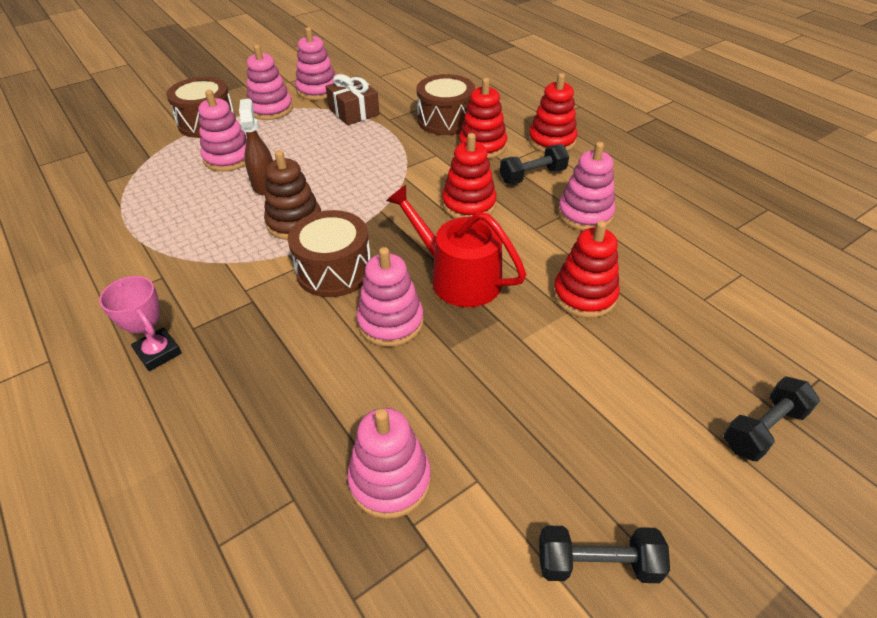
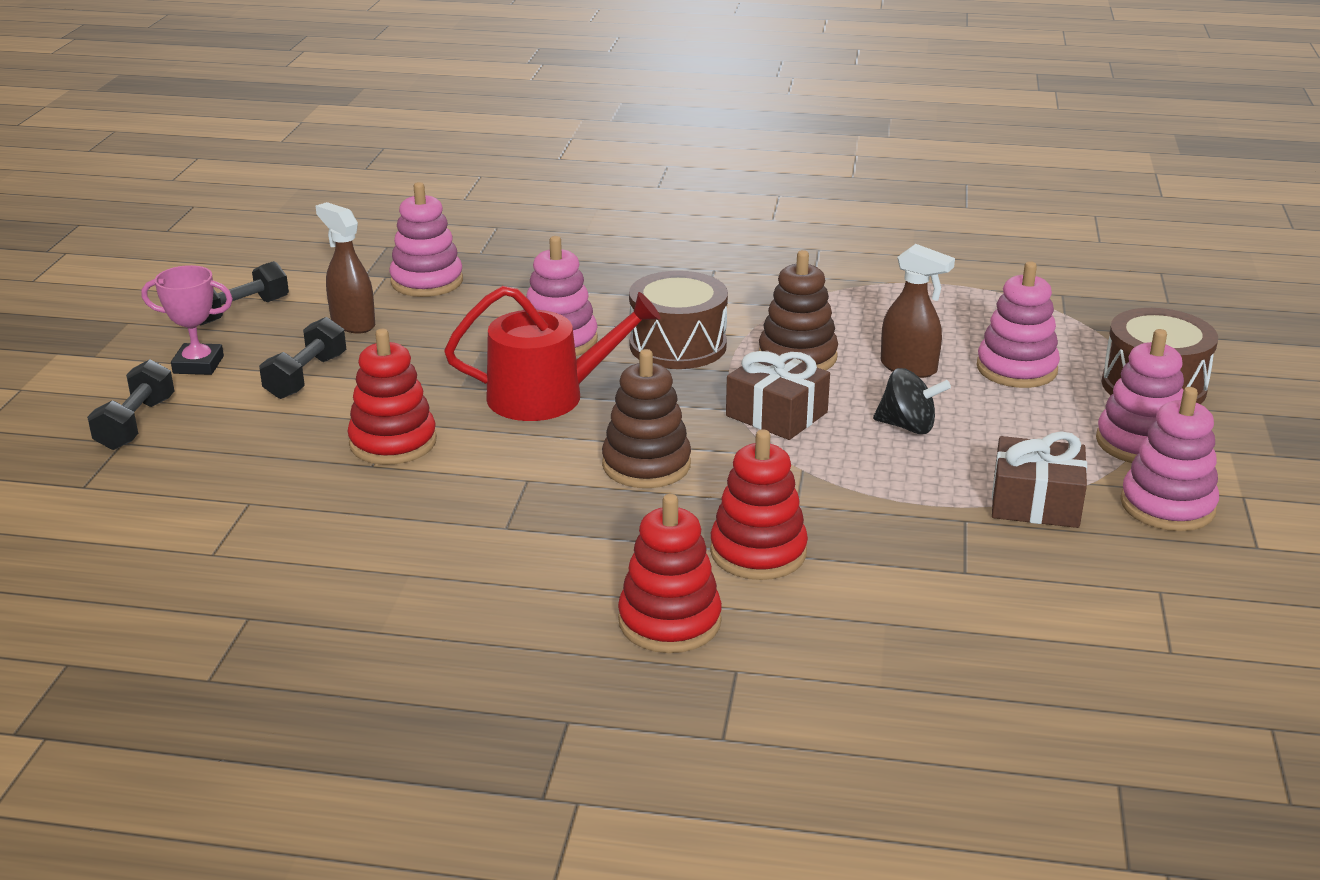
camera: 135 degrees right, 15 degrees down
(158, 352) = (707, 251): pink trophy -> pink trophy (198, 365)
(330, 160) = (908, 426): none -> black spinning top
(368, 196) = (776, 414): none -> brown gift
(445, 120) = (886, 565): brown drum -> none
(468, 204) = (646, 465): red stacking toy -> brown stacking toy
(508, 455) = (352, 323): none -> brown spray bottle
(532, 176) = (619, 544): black dumbbell -> black dumbbell (306, 377)
(585, 214) = (483, 528): pink stacking toy -> none

